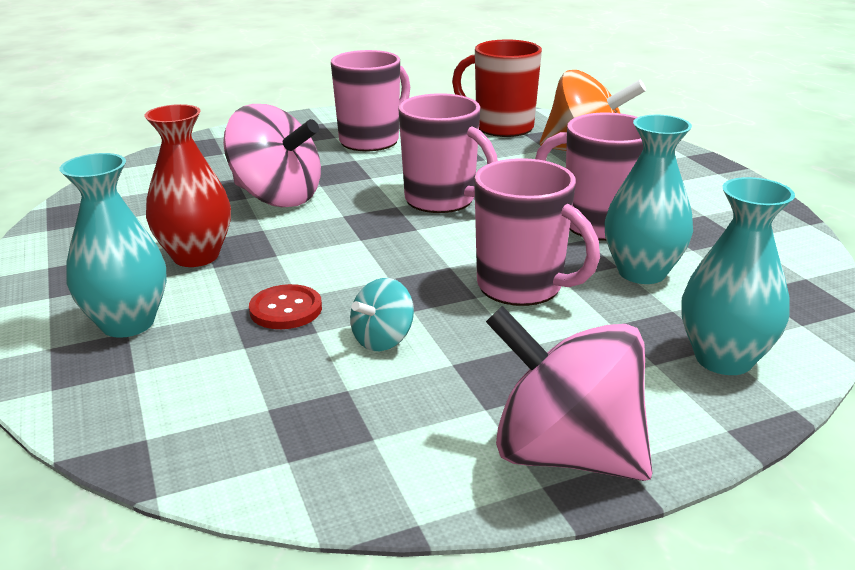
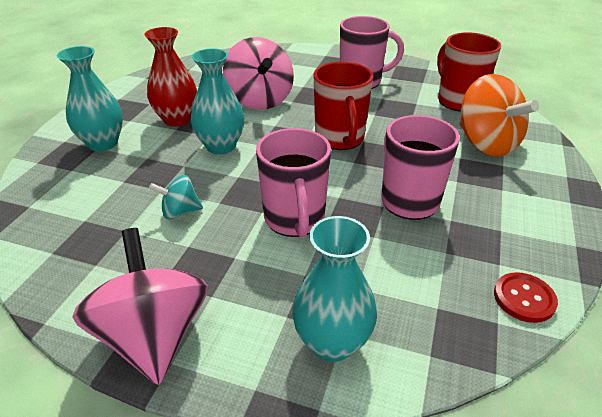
camera: 40 degrees right, 10 degrees up
(286, 309) = (167, 170): red button -> red button (524, 298)
(442, 200) = (340, 139): pink mug -> red mug
(642, 272) = (381, 250): turquoise vase -> turquoise vase (221, 146)

